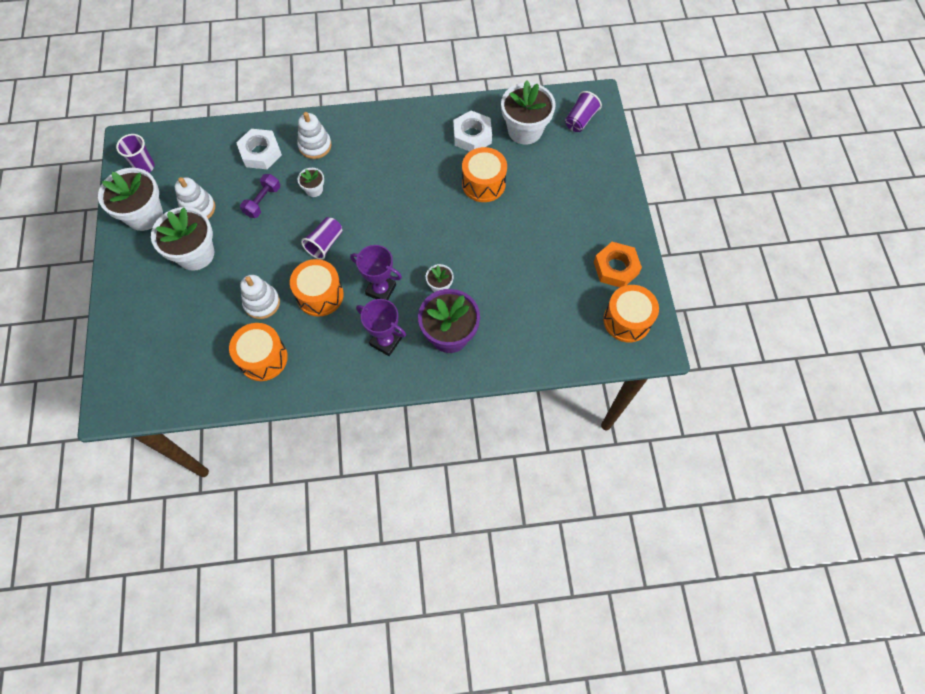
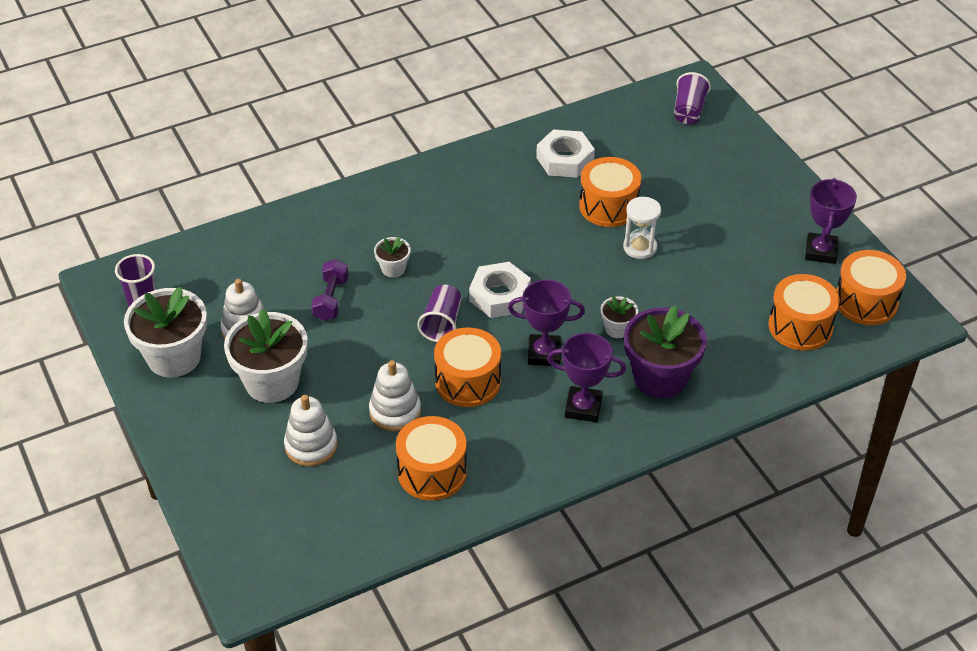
camera: 20 degrees left, 20 degrees down
(260, 153) = (297, 246): white nut -> white nut (499, 296)
(315, 146) = (366, 221): white stacking toy -> white stacking toy (311, 446)
(488, 224) = (640, 247): none -> white hourglass
(525, 130) = (627, 138): white flower pot -> none
(568, 325) = (800, 326): none -> orange drum
(616, 268) = (821, 251): orange nut -> purple trophy

